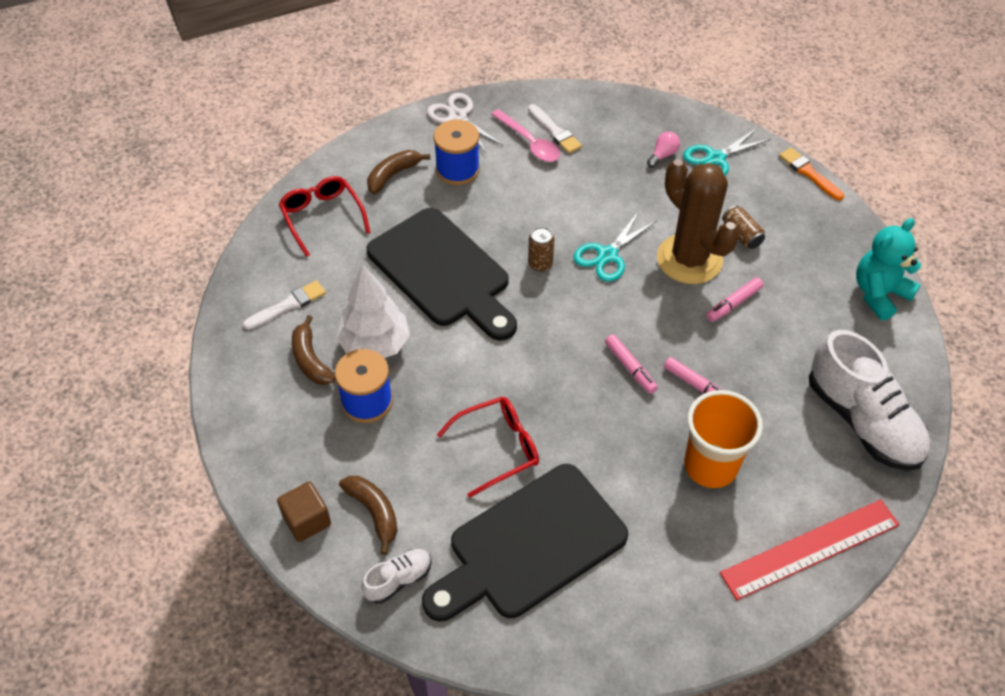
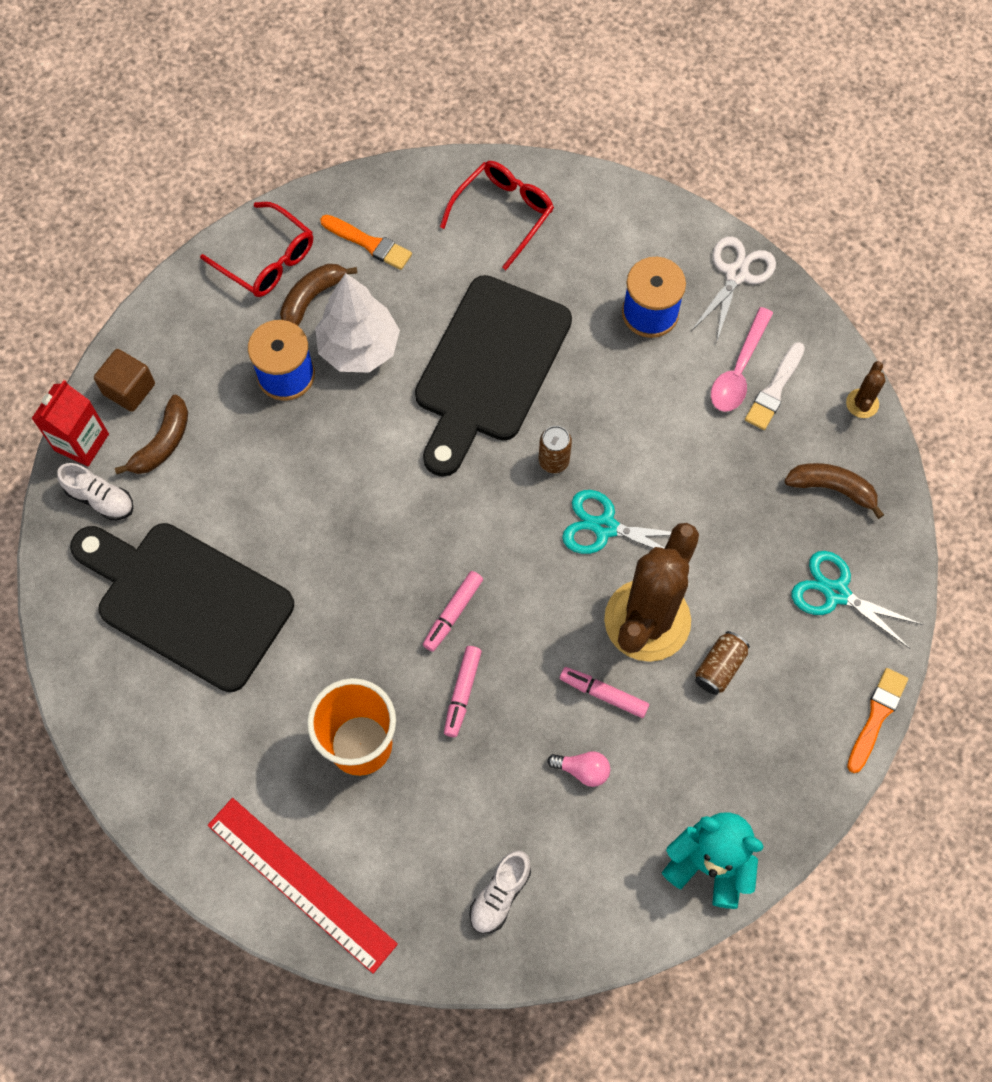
camera: 65 degrees right, 15 degrees up
(288, 305) = (369, 243): white brush -> orange brush
(334, 576) = (81, 442): none -> red carton
(393, 175) = (604, 252): brown banana -> brown banana (832, 488)
(497, 448) = (286, 522): red glasses -> red glasses (266, 259)
(589, 95) = (862, 403): none -> brown cactus
(663, 155) = (805, 528): pink light bulb -> pink light bulb (582, 770)
(862, 421) = (500, 895): white shoe -> white shoe, size x0.47

